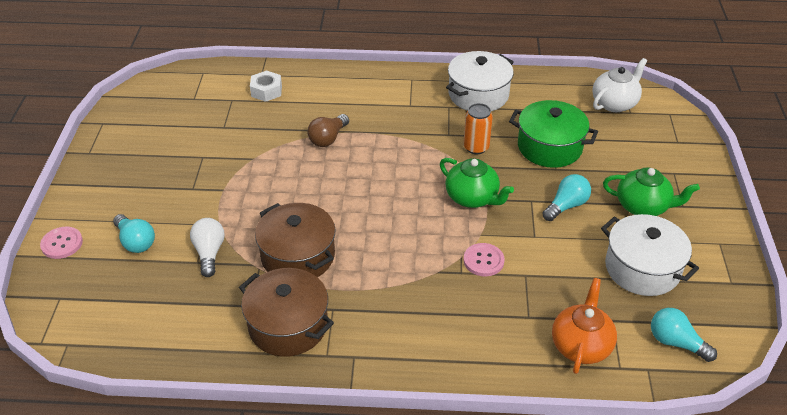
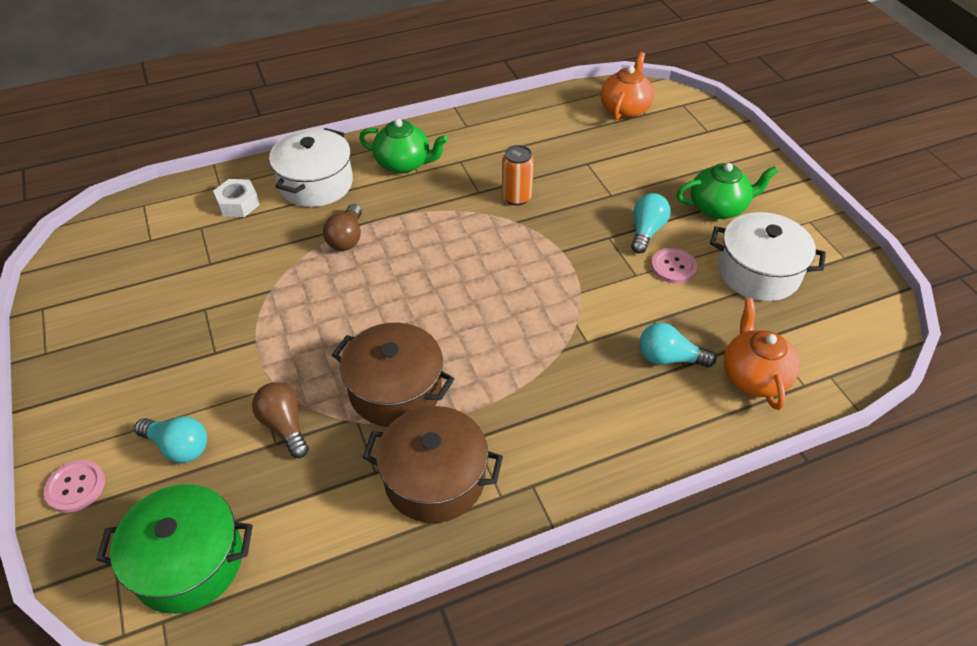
camera: 25 degrees left, 5 degrees up
(209, 253) = (284, 426): white light bulb -> brown light bulb
(472, 198) = (547, 254): green teapot -> green teapot (404, 163)
(478, 95) = (483, 139): white pot -> white pot (316, 184)
(483, 261) = (602, 320): pink button -> pink button (673, 267)
(549, 147) = (591, 174): green pot -> green pot (189, 562)
(614, 103) = (625, 109): white teapot -> orange teapot
(675, 342) = (836, 338): turquoise light bulb -> turquoise light bulb (669, 358)

